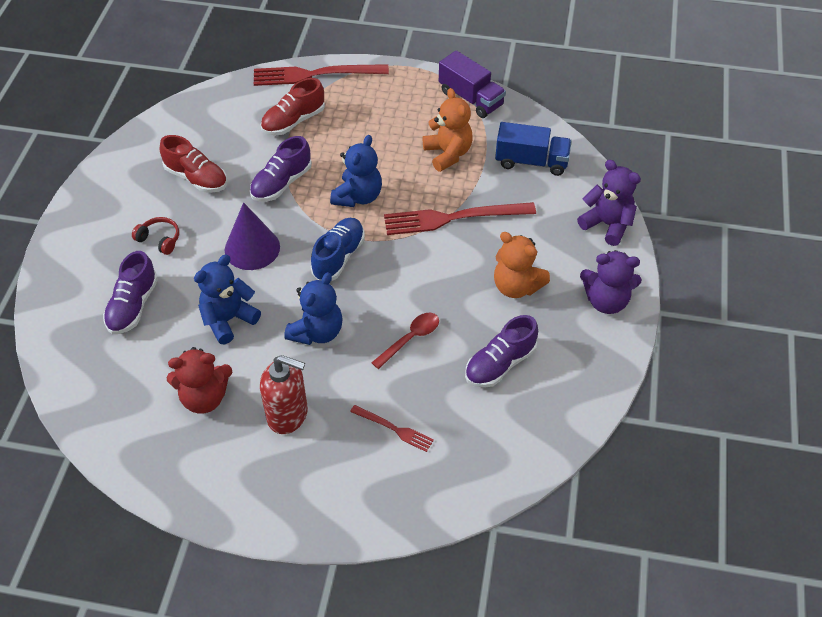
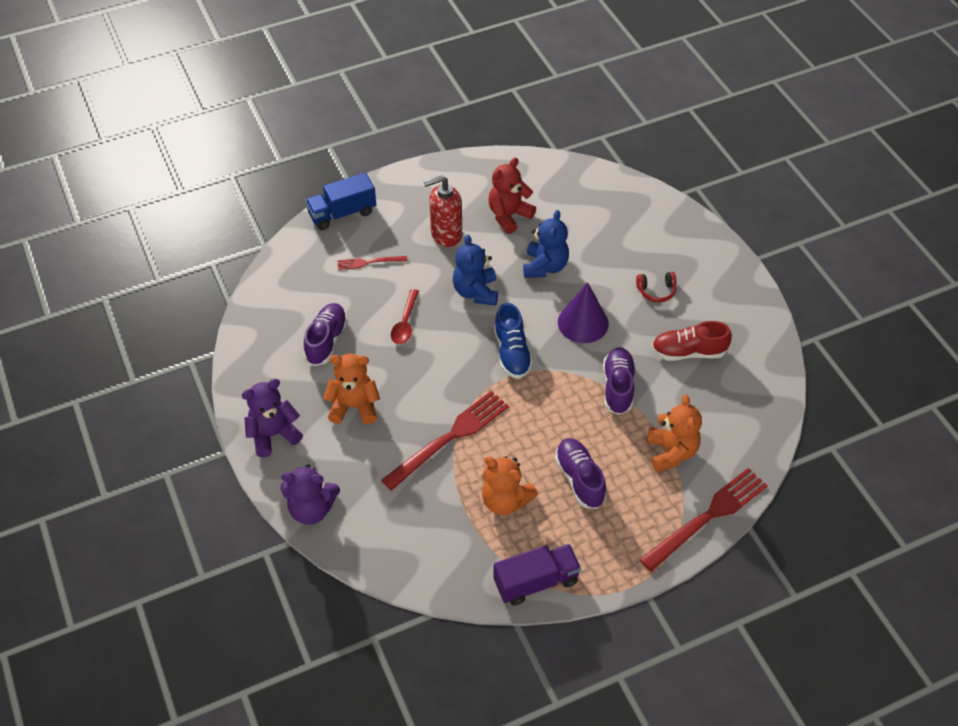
camera: 145 degrees right, 0 degrees up
(133, 306) = (618, 240): purple shoe -> purple shoe (579, 479)
(293, 121) = (671, 452): red shoe -> orange teddy bear
(358, 196) = (545, 411): blue teddy bear -> none
(471, 98) = (536, 582): purple truck -> purple truck turned 150 degrees clockwise
(531, 162) = (423, 538): blue truck -> blue truck (342, 213)

